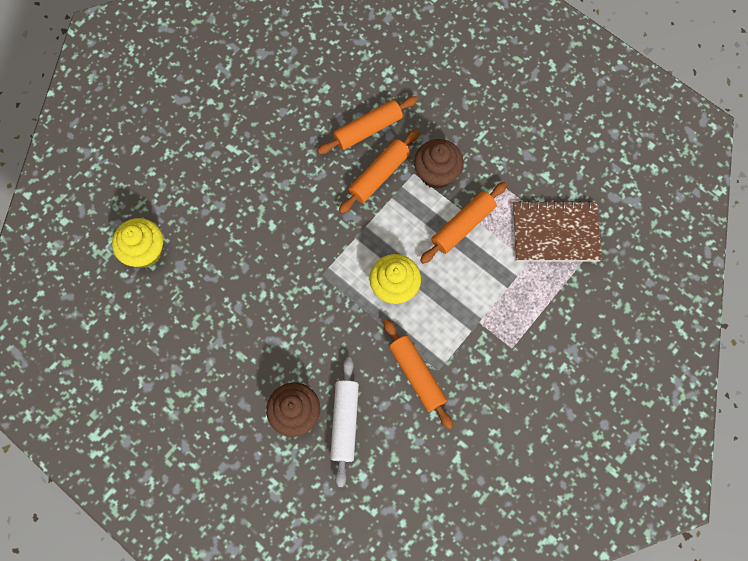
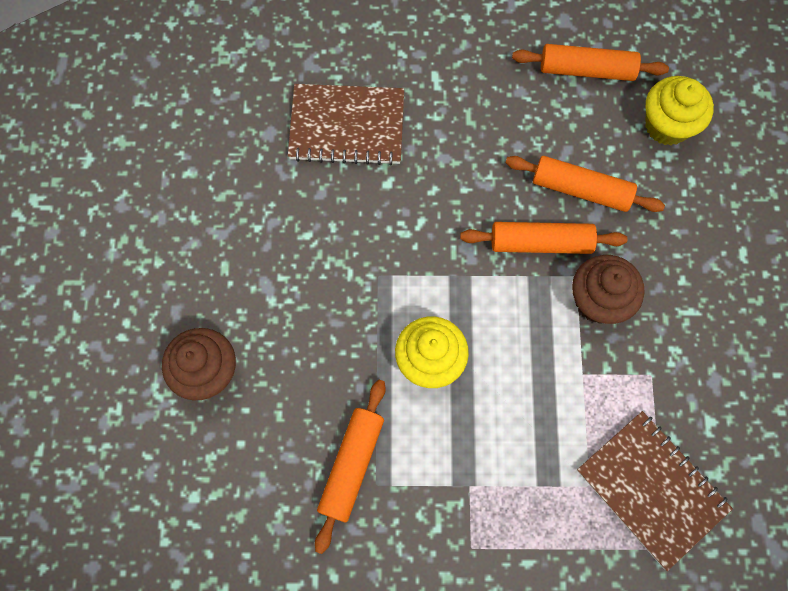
camera: 50 degrees right, 0 degrees up
(145, 251) = (256, 90): yellow cupcake -> yellow cupcake (667, 125)
(216, 220) = (347, 126): none -> brown notebook
(344, 422) = (238, 430): white rolling pin -> none
(462, 226) = (564, 377): orange rolling pin -> orange rolling pin (587, 70)

